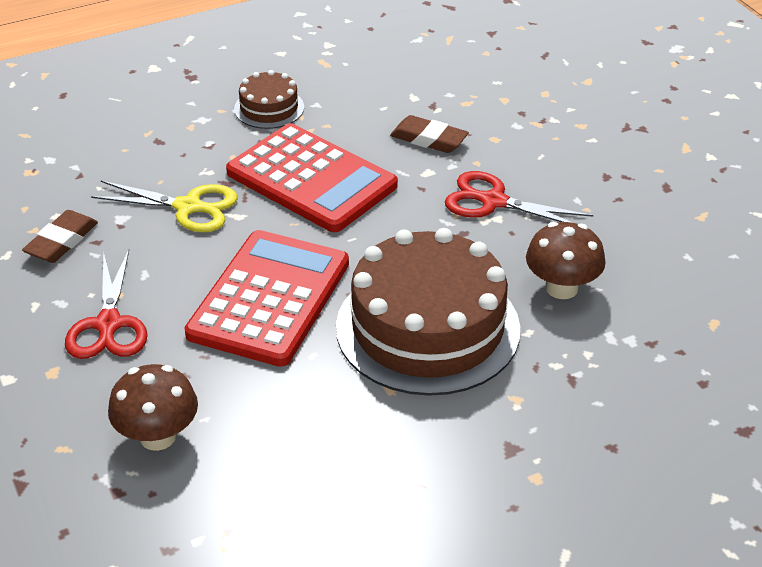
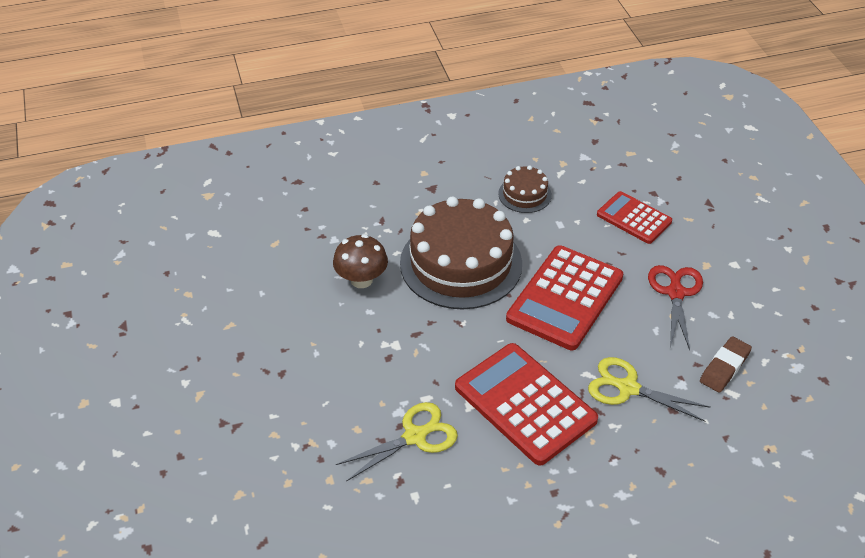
camera: 170 degrees left, 5 degrees up
(158, 436) = (634, 218): brown mushroom -> red calculator
(269, 108) = (557, 500): brown cake -> brown cake (524, 194)
(429, 139) = (415, 436): brown eraser -> yellow scissors
(492, 201) = (383, 360): red scissors -> none

